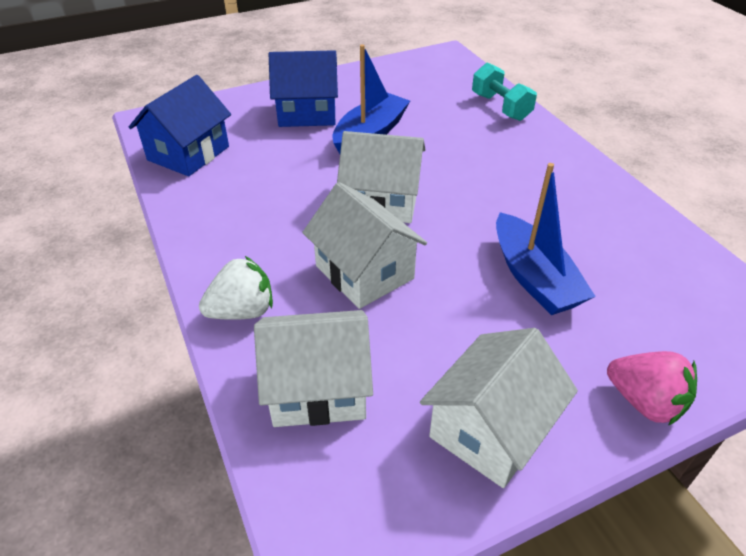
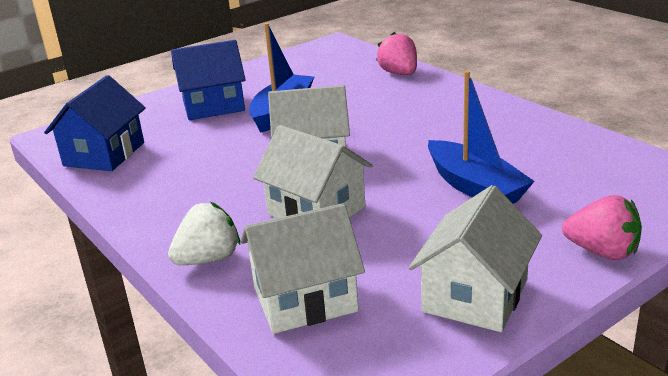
camera: 10 degrees left, 15 degrees down
(500, 107) = (399, 73): turquoise dumbbell -> pink strawberry

